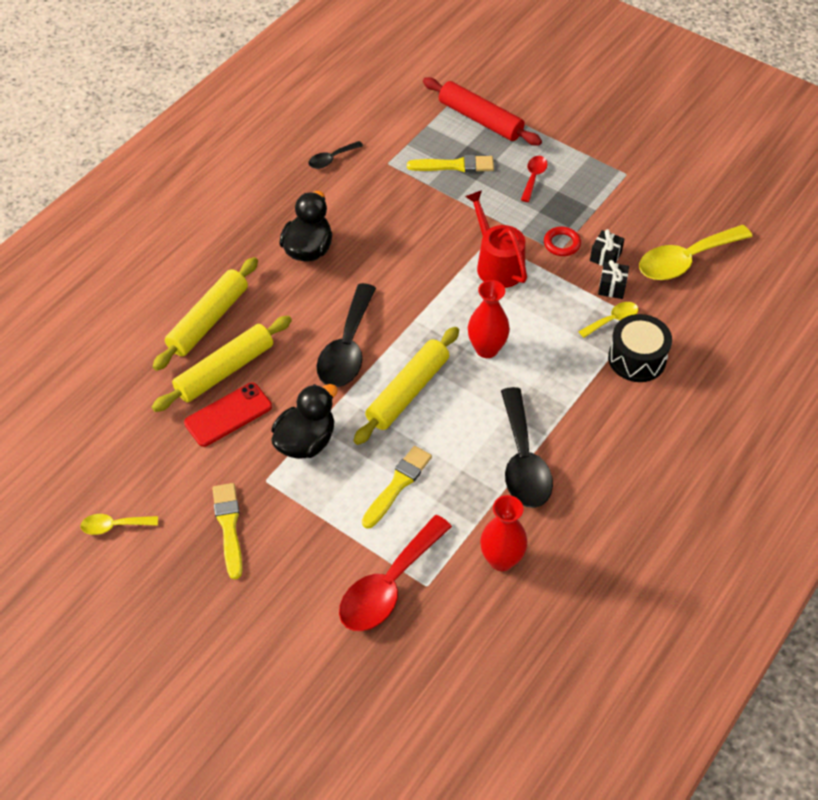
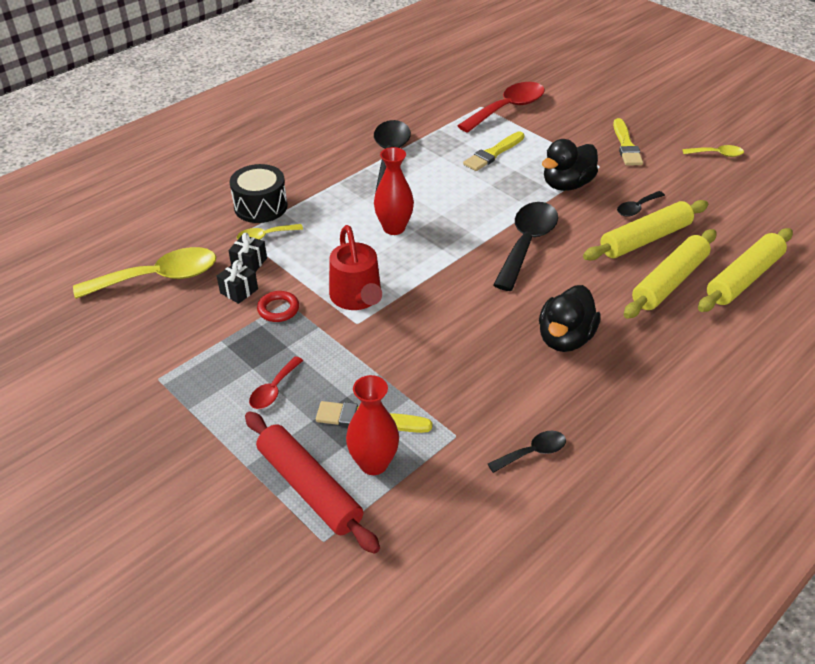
camera: 170 degrees left, 10 degrees down
(228, 415) = (636, 208): red phone -> black spoon
(408, 392) = (474, 206): yellow rolling pin -> yellow rolling pin (743, 278)
(501, 560) = (425, 112): red vase -> red vase (373, 463)

